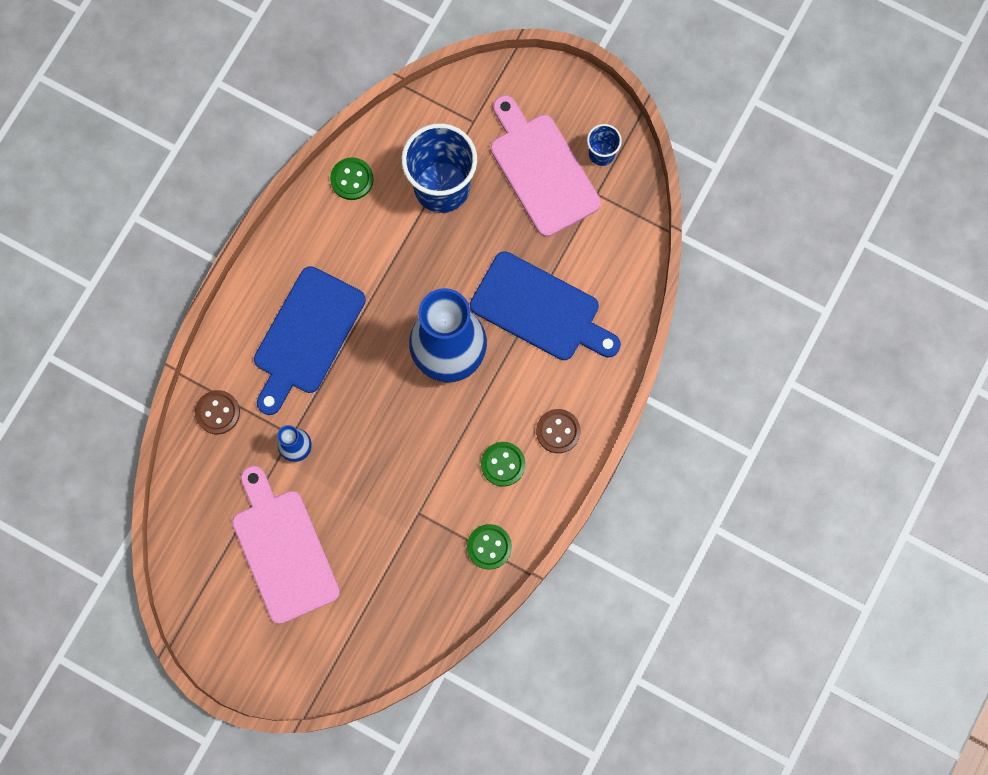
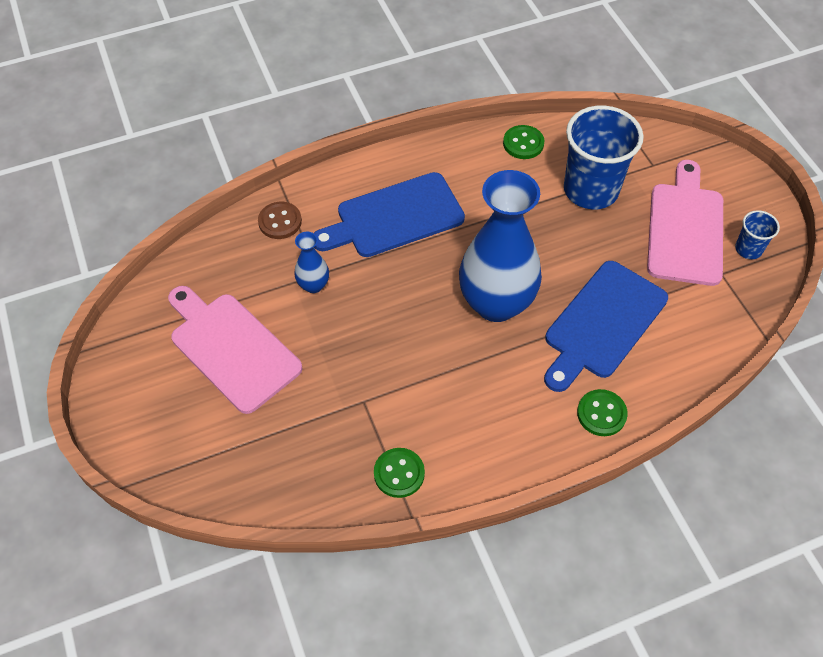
camera: 40 degrees right, 20 degrees down
(283, 550) = (232, 348): pink cutting board -> pink cutting board turned 60 degrees counterclockwise
(503, 464) = (469, 416): green button -> green button (601, 414)
(540, 309) = (602, 323): blue cutting board -> blue cutting board turned 60 degrees clockwise
(558, 431) = (541, 426): brown button -> none

